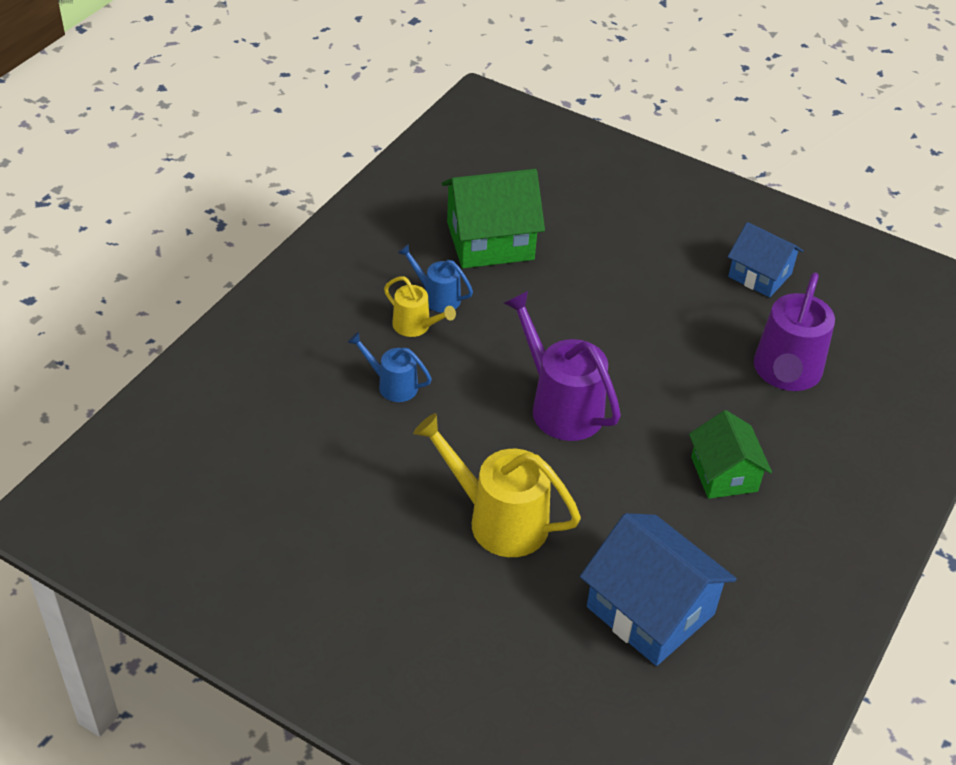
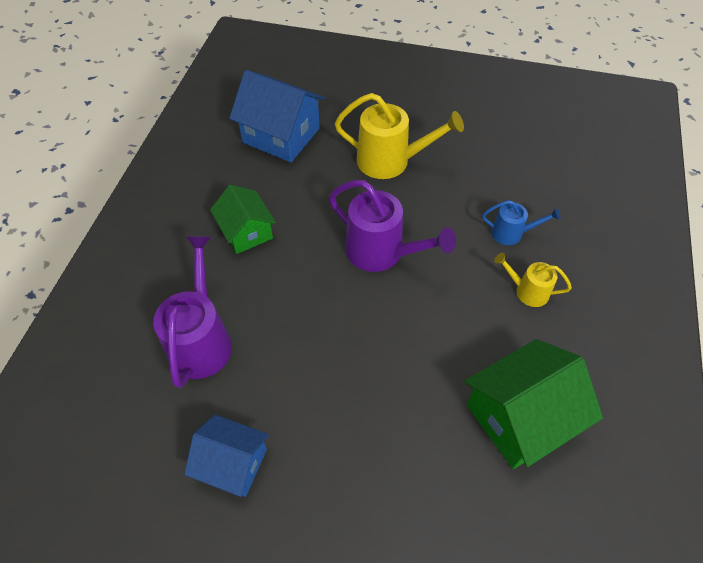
camera: 165 degrees right, 10 degrees up
(437, 297) = (528, 328): blue watering can -> none

